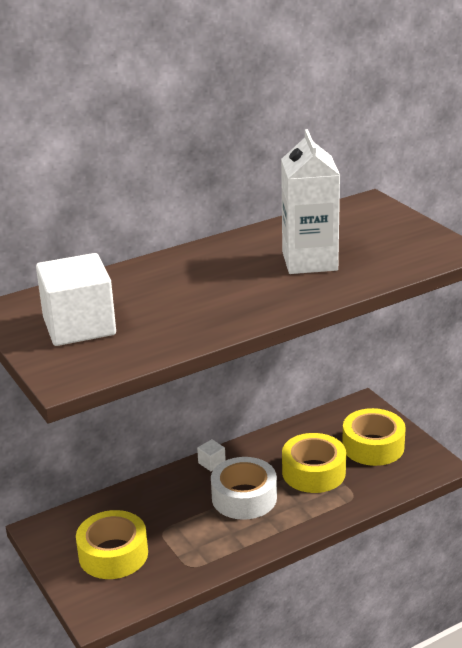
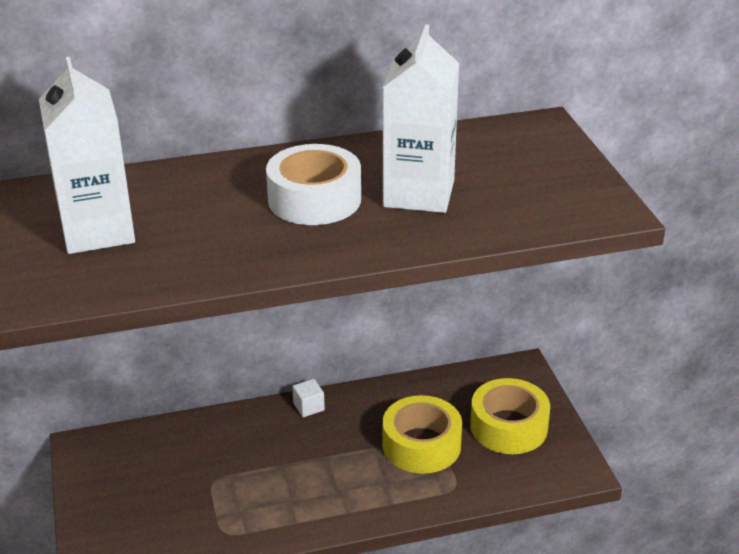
camera: 15 degrees right, 5 degrees up
(79, 326) = (98, 231): white cube -> white carton
(113, 554) = (147, 496): yellow tape -> none
(244, 497) = (325, 459): white tape -> white tape (314, 199)

